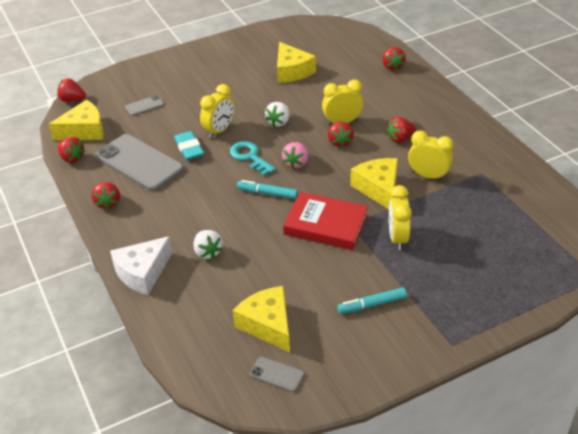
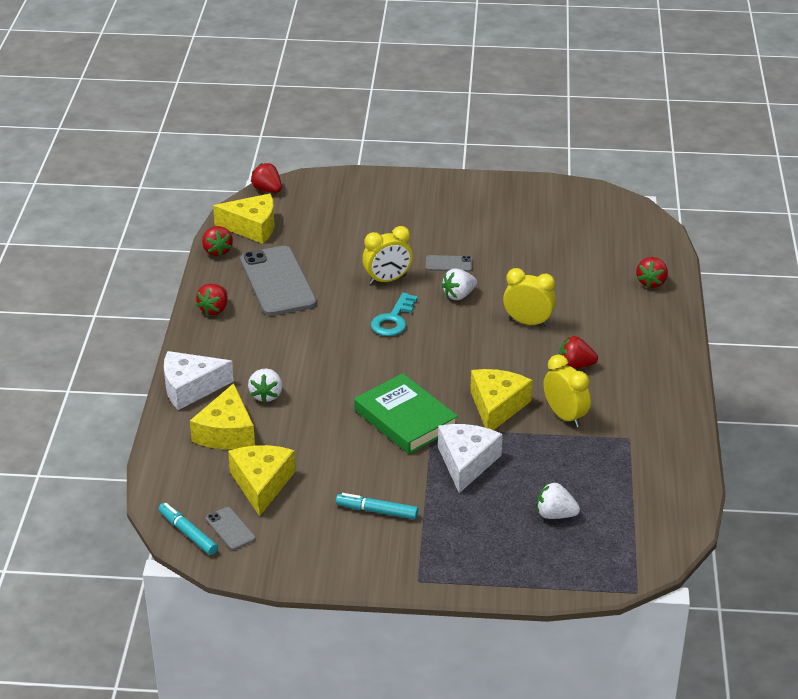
camera: 30 degrees right, 5 degrees down
(144, 106) = (334, 224): grey phone -> grey phone (449, 264)
(189, 148) = (339, 286): turquoise eraser -> none
(249, 157) = (393, 320): turquoise key -> turquoise key turned 150 degrees counterclockwise
(268, 193) = (377, 364): turquoise marker -> turquoise marker (188, 533)
(292, 71) = (528, 245): yellow cheese -> yellow cheese (226, 432)
(296, 163) = (435, 345): pink strawberry -> none
(325, 225) = (405, 419): red book -> green book
(340, 142) = (504, 342): red strawberry -> none
(397, 238) = (466, 462): yellow clock -> white cheese
(491, 248) = (555, 515): none -> white strawberry

